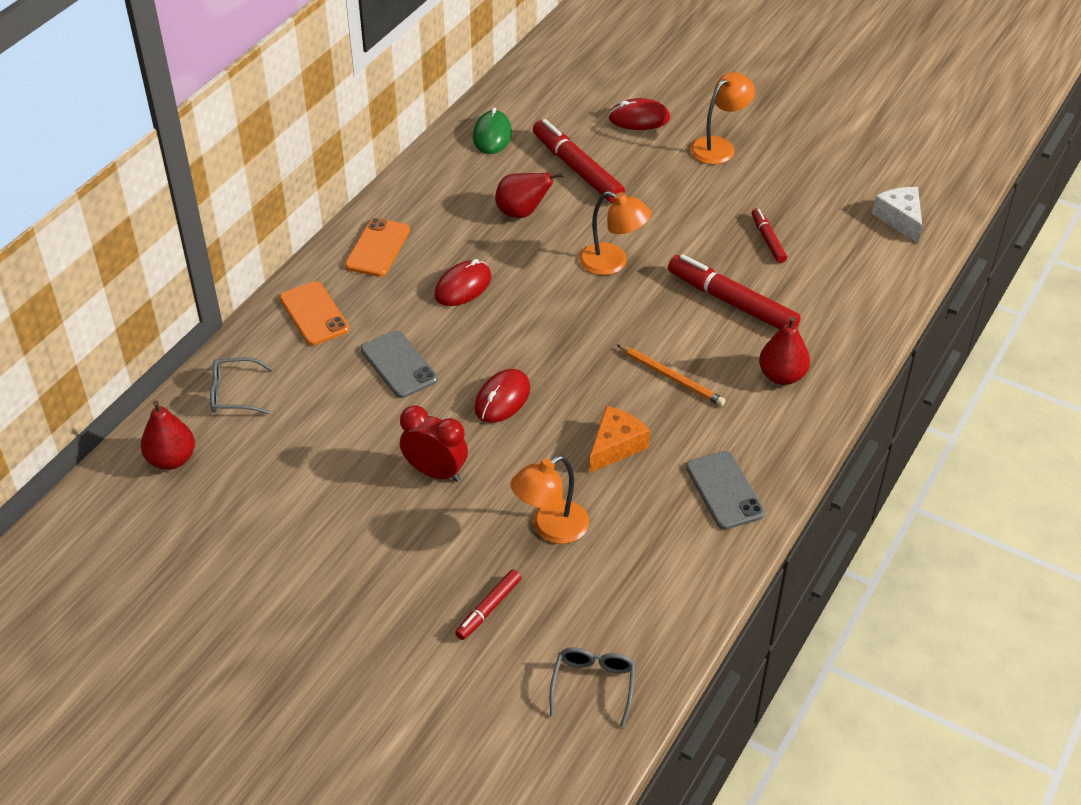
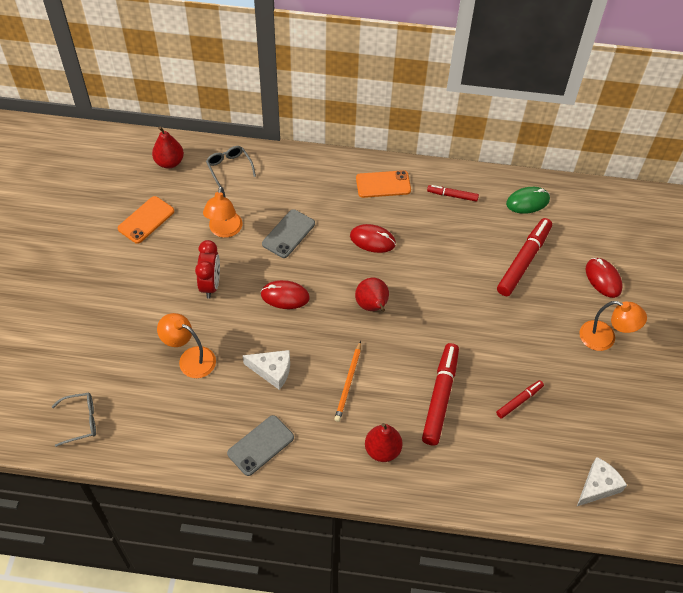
camera: 65 degrees right, 10 degrees up
(314, 314) = (310, 177): orange phone -> orange phone (146, 220)
(488, 608) = (118, 348): red marker -> red marker (452, 195)
(522, 213) = (460, 246): red pear -> red pear (372, 306)
(612, 263) = (440, 313): orange lamp -> orange lamp (224, 230)
(616, 446) = (272, 371): orange cheese -> white cheese

